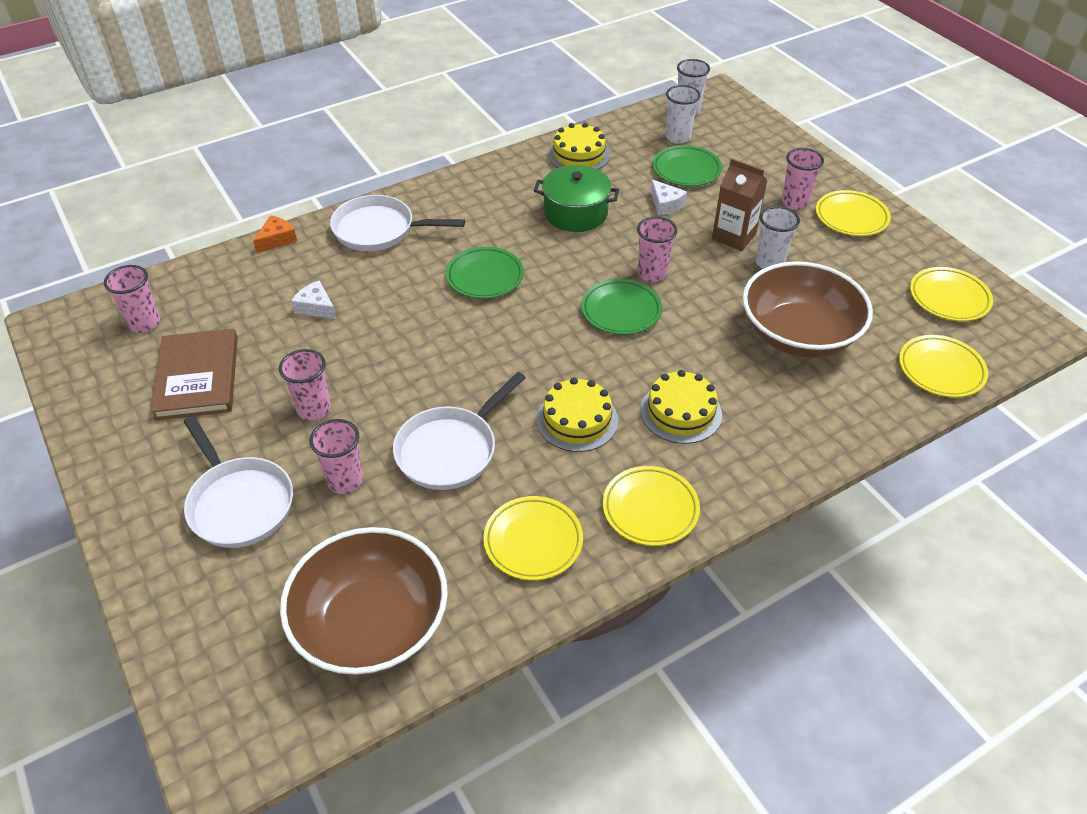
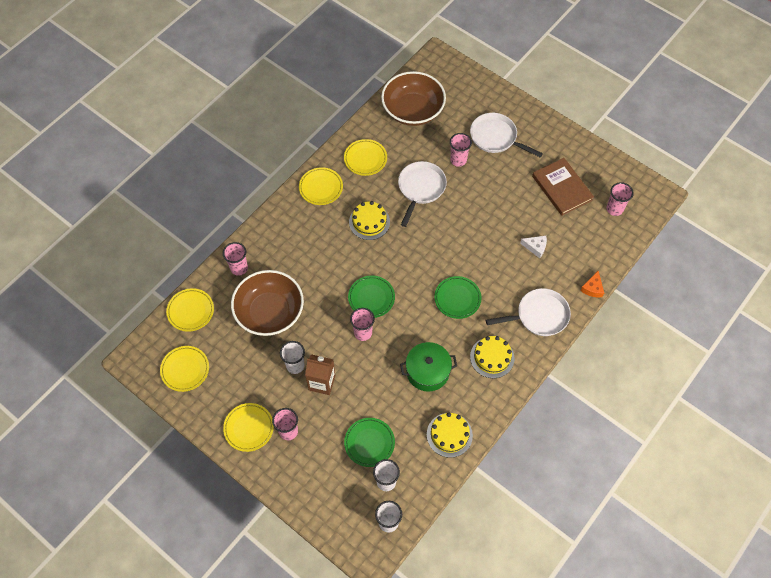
camera: 160 degrees right, 15 degrees up
(314, 409) = (495, 189): pink cup -> pink cup (239, 268)
(665, 204) = (373, 400): white cheese -> none
(681, 412) = (321, 242): yellow cake -> yellow cake (492, 357)

